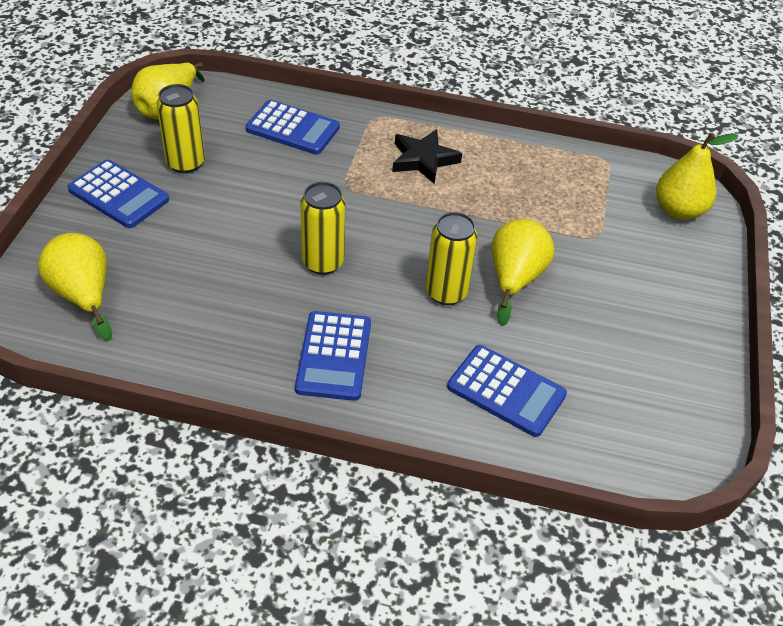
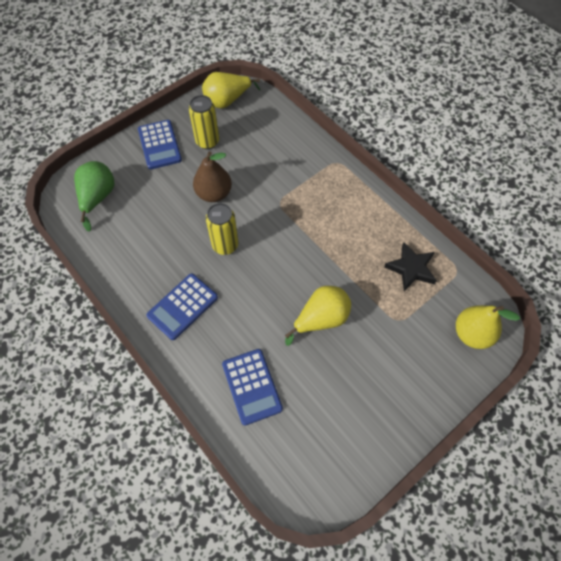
camera: 40 degrees right, 15 degrees up
(83, 295) = (98, 198): yellow pear -> green pear
(251, 215) = (214, 193): none -> brown pear
(293, 128) = (282, 147): blue calculator -> none
(423, 160) = (339, 207): black star -> black star (411, 268)
(446, 292) = (274, 304): yellow can -> none

